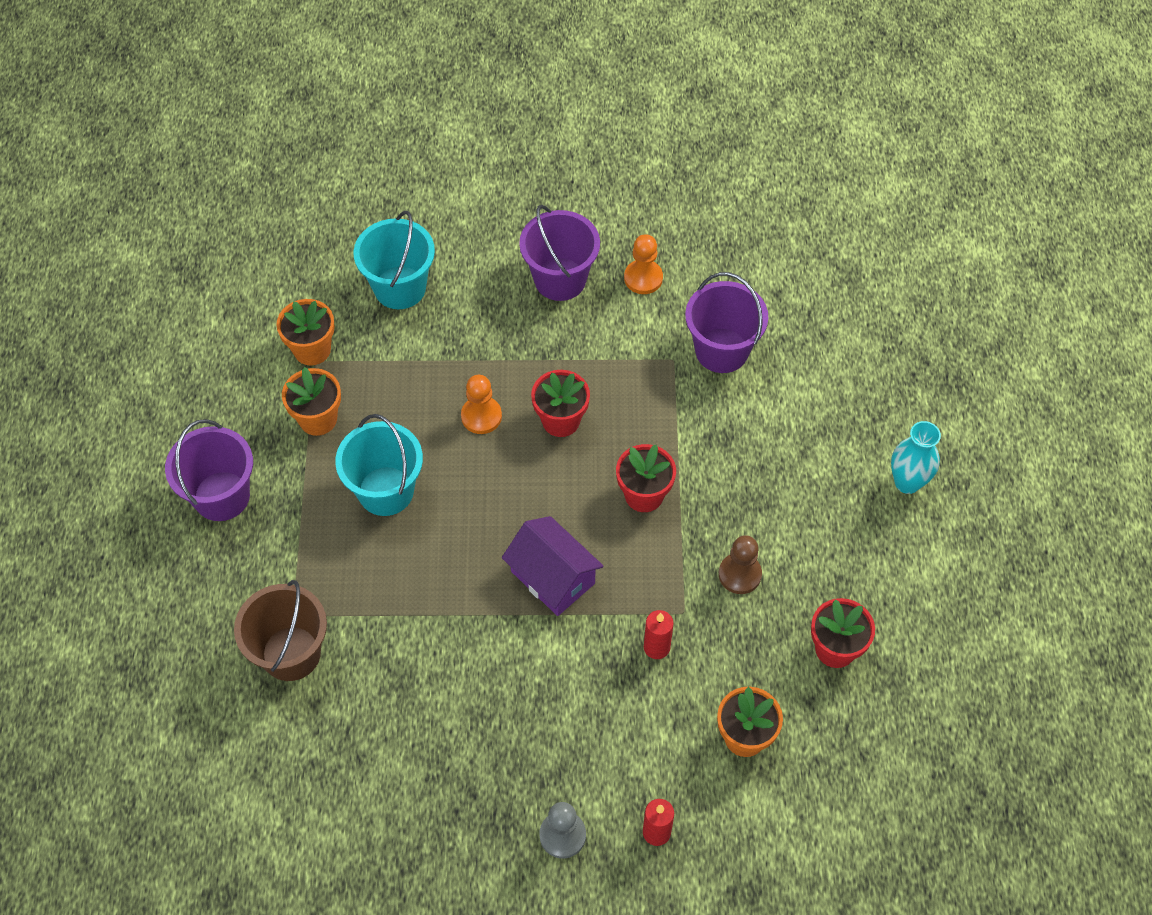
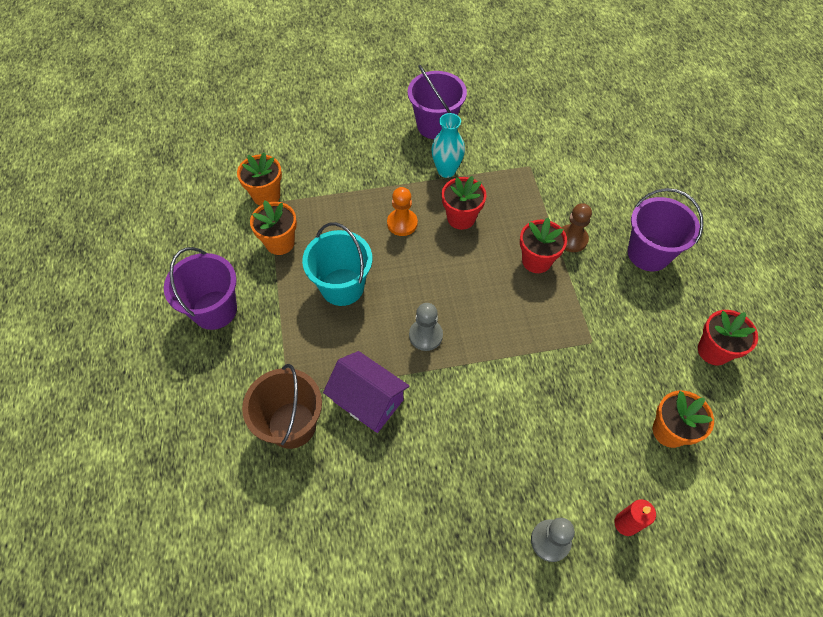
camera: 10 degrees left, 0 degrees up
(400, 287) = (322, 145): turquoise bucket -> none
(476, 570) = (425, 335): none -> grey pawn
(553, 577) = (485, 331): purple house -> purple house (368, 400)
(643, 278) = (493, 117): orange pawn -> none
(656, 647) = (580, 372): red candle -> none
(721, 350) = (561, 155): purple bucket -> purple bucket (648, 253)
(739, 574) = (624, 307): brown pawn -> brown pawn (572, 239)
(907, 482) = (720, 224): turquoise vase -> turquoise vase (446, 170)

